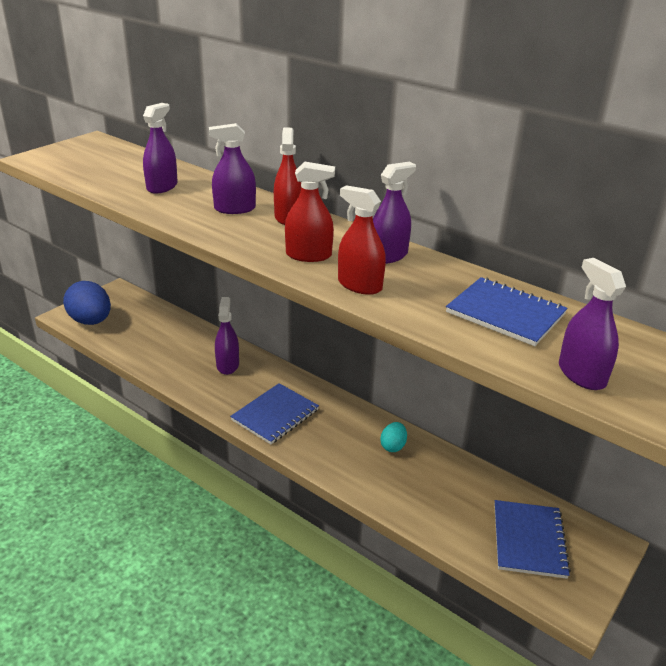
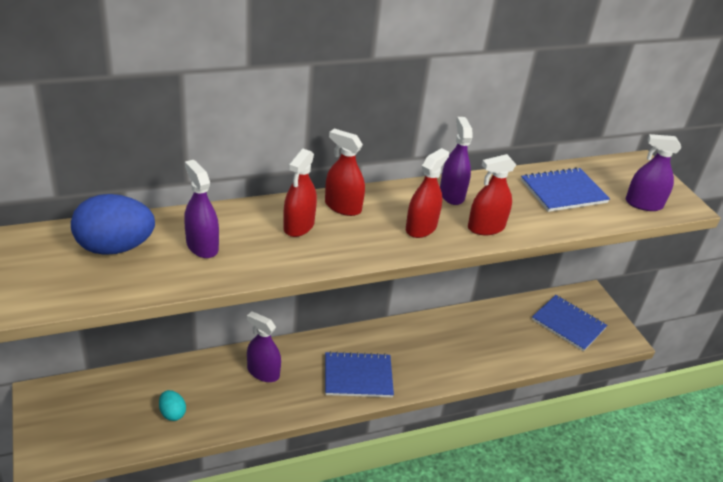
camera: 60 degrees left, 5 degrees up
(91, 321) = (81, 441): blue egg -> blue egg (115, 247)
(235, 209) = (299, 226): purple spray bottle -> red spray bottle
(275, 415) = (358, 376): blue notebook -> blue notebook turned 75 degrees counterclockwise
(393, 446) = (444, 332): turquoise egg -> turquoise egg (172, 413)

